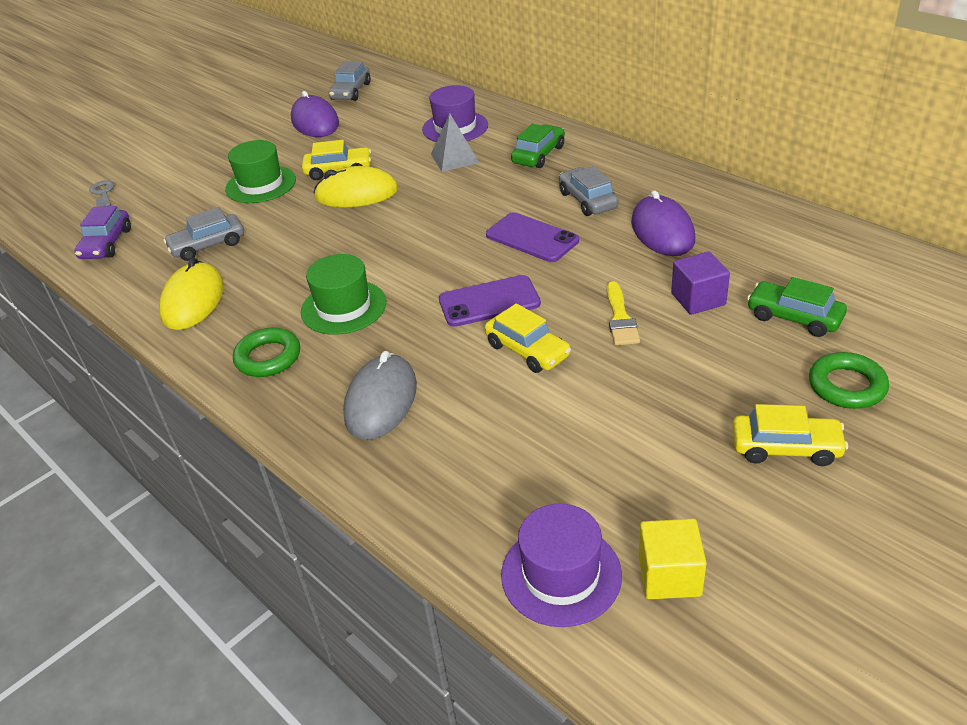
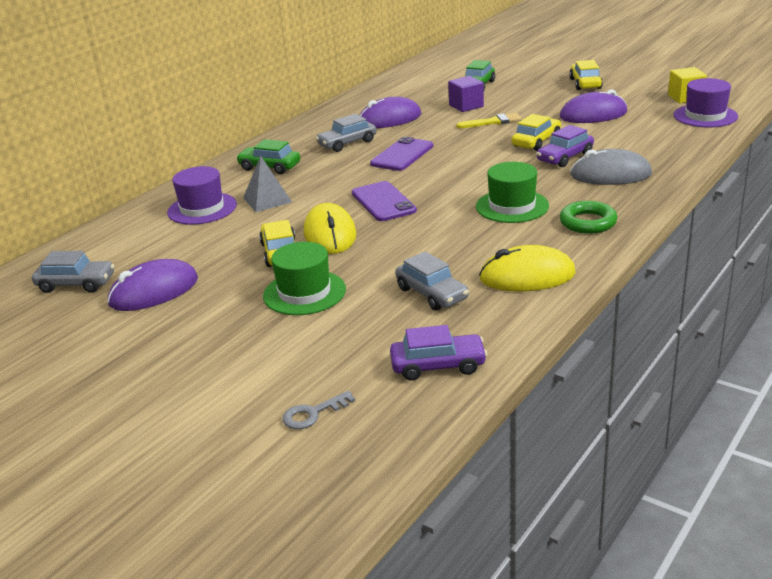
camera: 100 degrees left, 10 degrees down
(459, 368) = (565, 157): none -> purple car
(489, 302) = (487, 158): purple phone -> purple phone (383, 202)
(616, 427) = (593, 115): none -> purple mouse
(847, 386) = (531, 75): green ring -> none

